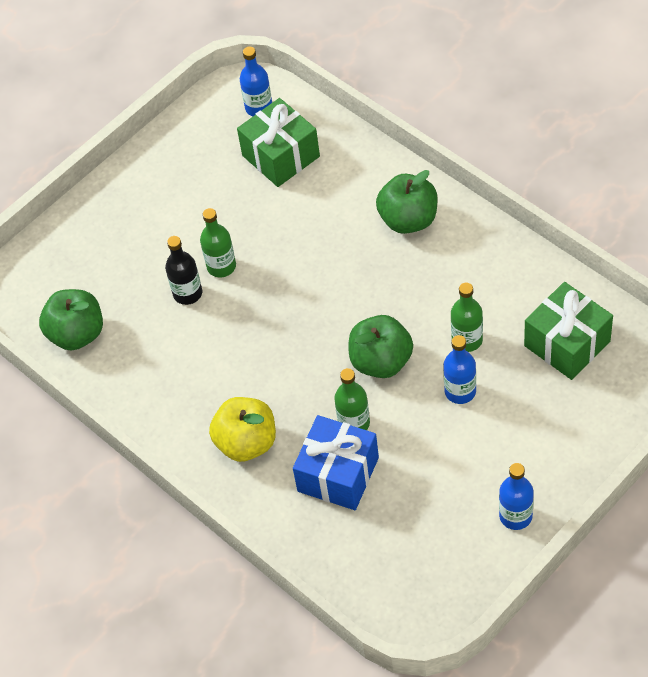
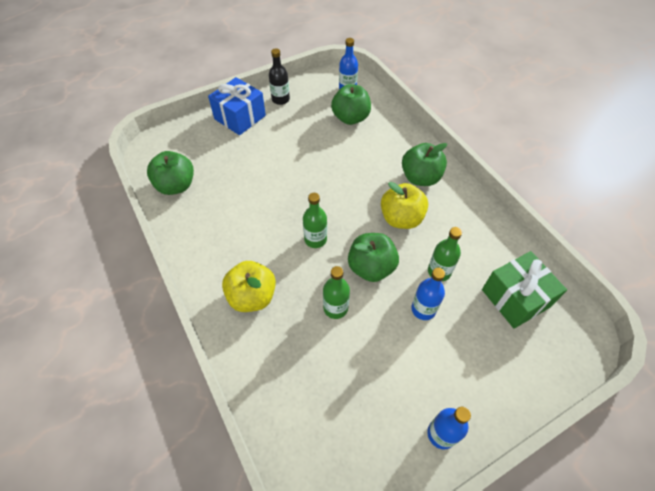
camera: 10 degrees right, 0 degrees up
(187, 293) = (258, 181): black bottle -> black bottle (280, 99)
(221, 266) = (286, 171): green bottle -> green bottle (315, 239)
(281, 156) = (350, 118): green gift -> green apple
(338, 474) = (309, 345): blue gift -> blue gift (240, 117)
(399, 286) = (401, 218): none -> yellow apple

